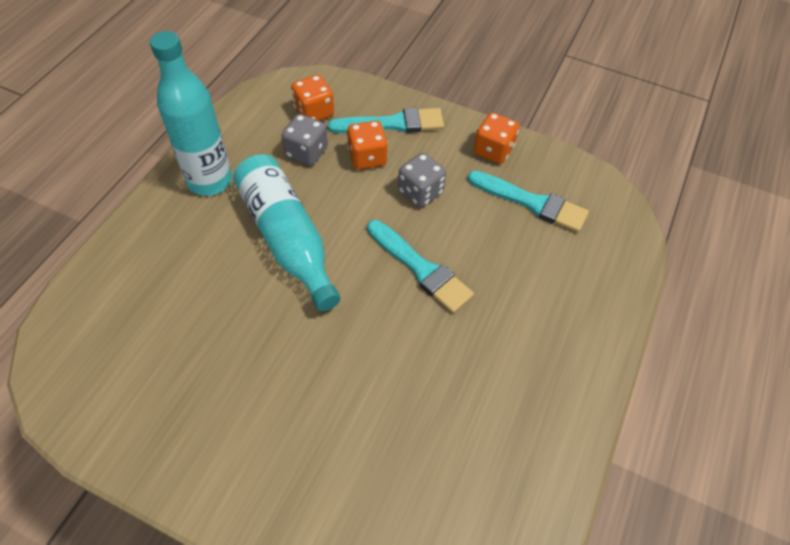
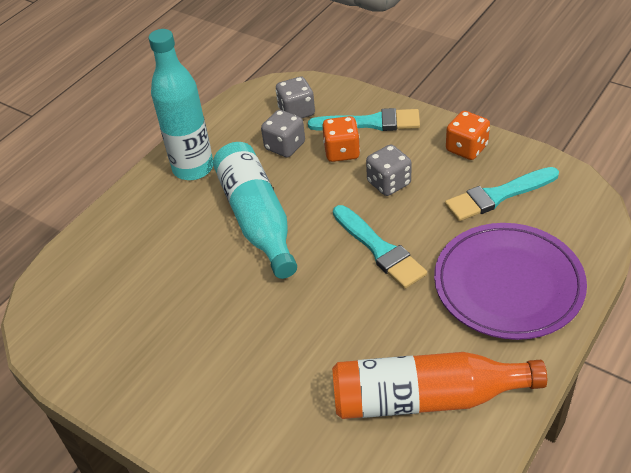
camera: 15 degrees right, 10 degrees down
(314, 112) = (296, 112): orange dice -> grey dice
(491, 438) = (426, 398): none -> orange bottle
(531, 202) = (498, 195): turquoise brush -> turquoise brush turned 120 degrees clockwise
(555, 302) = (508, 284): none -> purple plate

